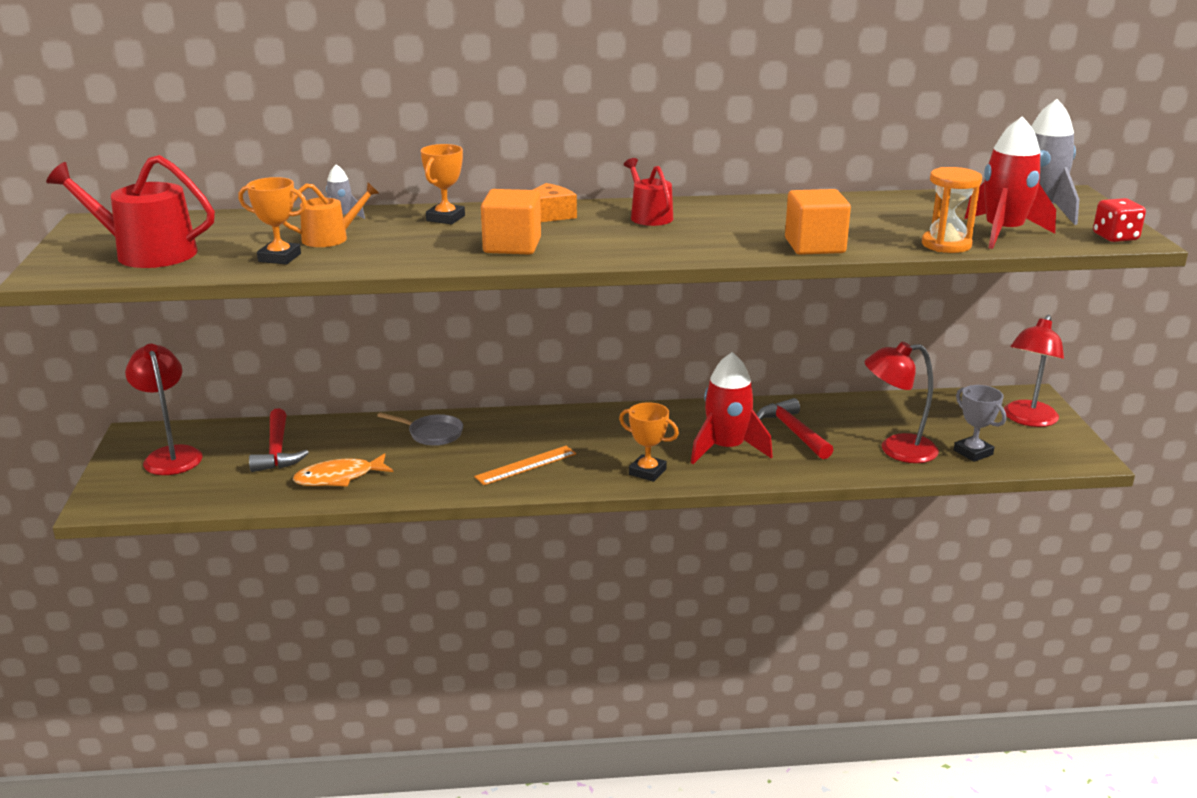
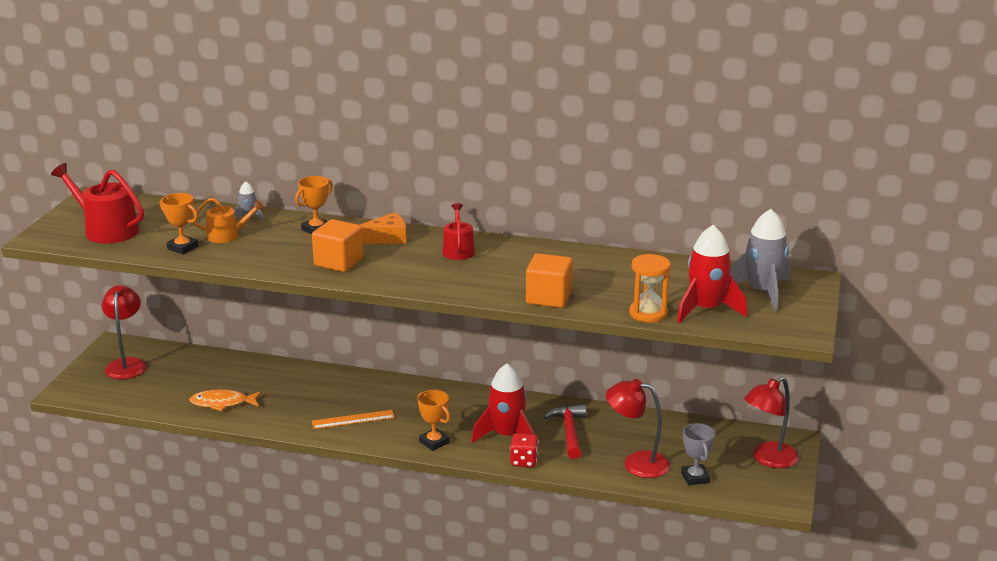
camera: 20 degrees right, 0 degrees up
(277, 450) = (195, 374): red hammer -> none
(432, 434) = (306, 382): grey pan -> none
(1115, 237) = (790, 329): red dice -> red dice (524, 461)

